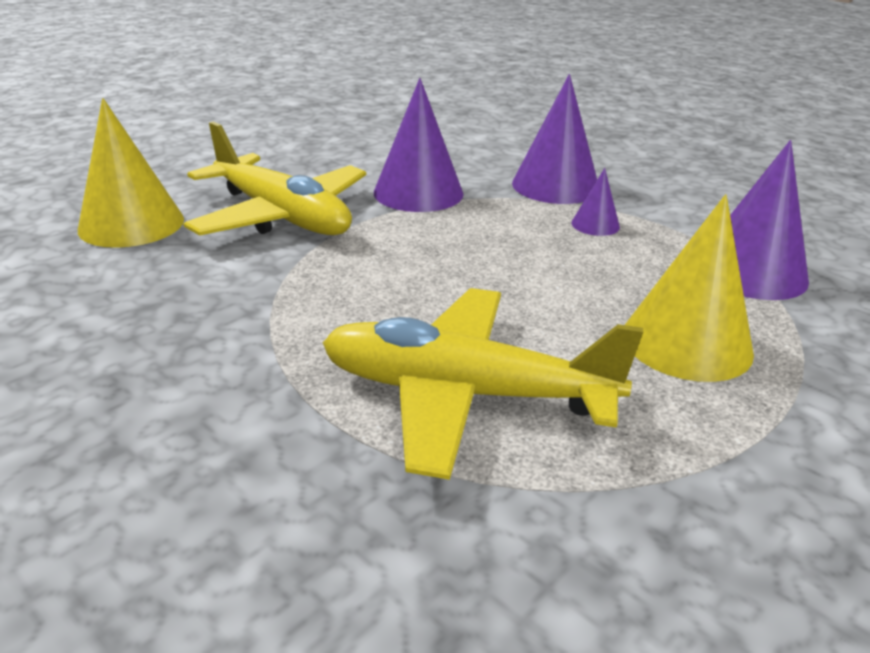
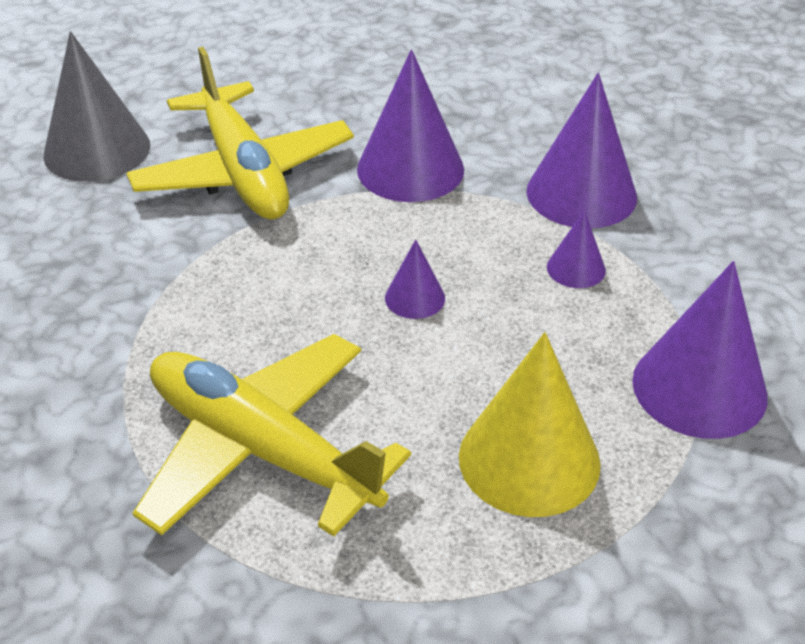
camera: 25 degrees right, 10 degrees up
(131, 224) = (97, 150): yellow cone -> grey cone
(496, 264) = (415, 298): none -> purple cone

